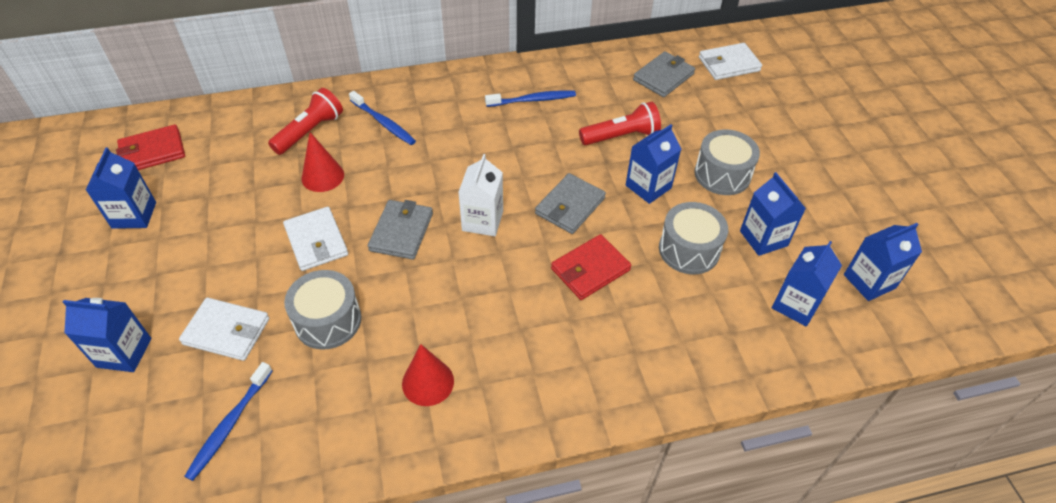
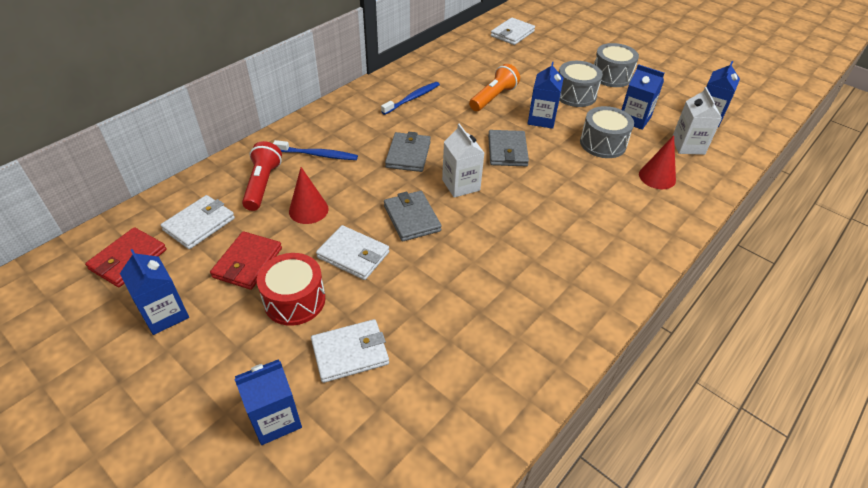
camera: 35 degrees left, 5 degrees down
(228, 146) = (199, 224): none -> white wallet
(230, 424) = (427, 414): blue toothbrush -> none
(231, 257) = (294, 300): none -> red drum
(328, 320) = (422, 302): grey drum -> grey drum (611, 76)
(428, 382) = (536, 301): red cone -> red cone (657, 177)
(590, 269) = (560, 181): red wallet -> red wallet (247, 263)
(621, 136) = (493, 97): red flashlight -> orange flashlight
(663, 77) = (482, 54): grey wallet -> grey wallet (408, 154)
(796, 305) = (688, 146): blue carton -> white carton

